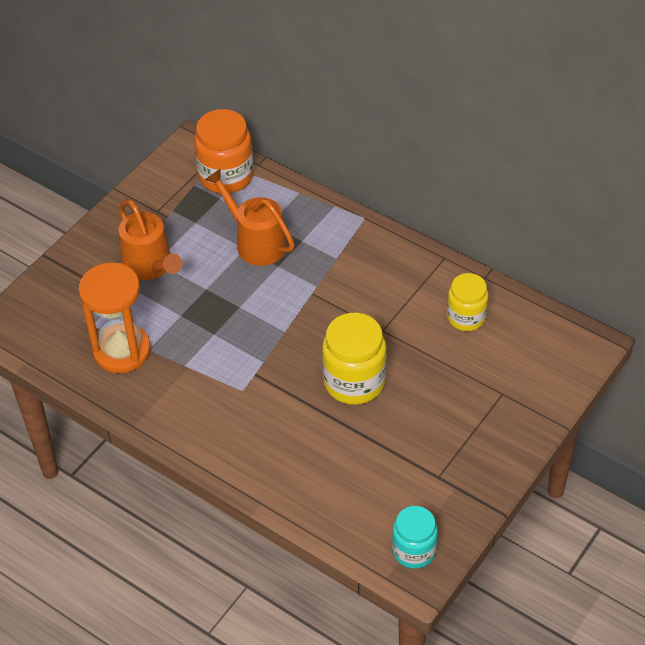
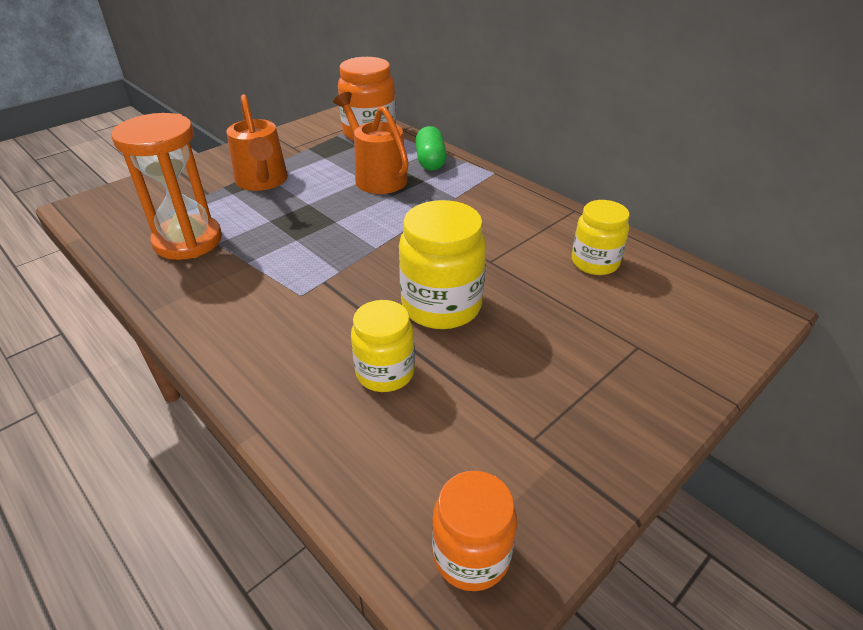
camera: 10 degrees right, 10 degrees down
(300, 210) = (430, 161): none -> green capsule
(329, 446) = (385, 372): none -> yellow jar
(414, 551) = (471, 555): turquoise jar -> orange jar

